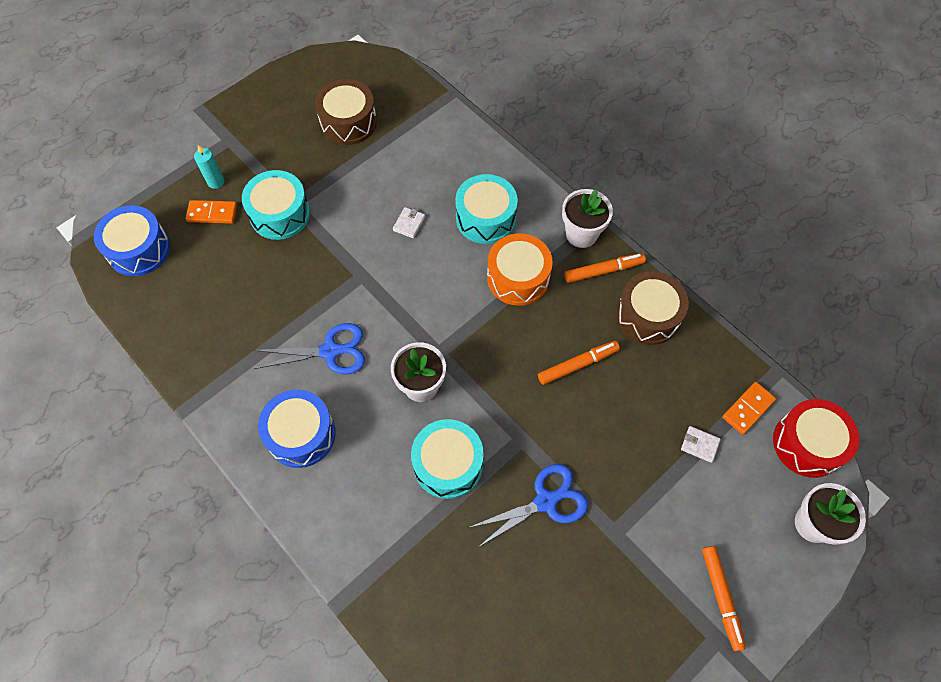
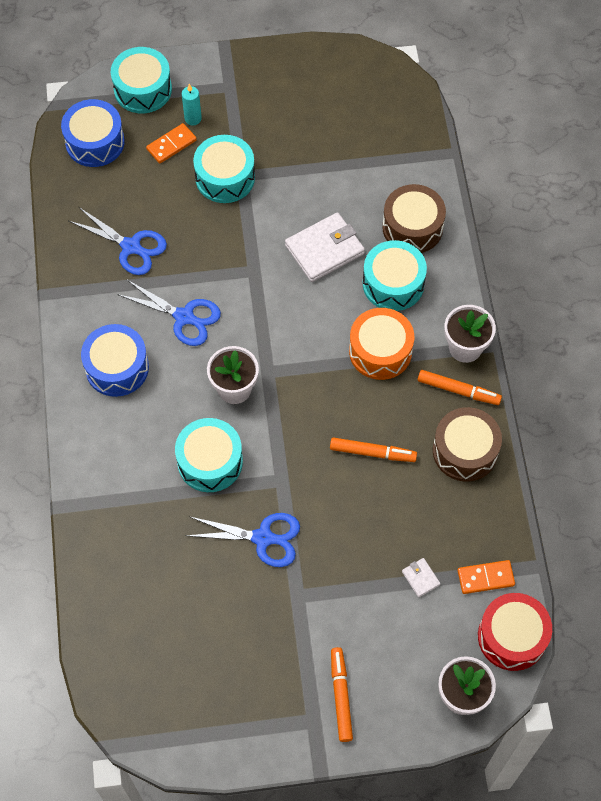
camera: 35 degrees right, 0 degrees up
(152, 182) = (143, 89): none -> turquoise drum
(212, 213) = (171, 145): orange domino -> orange domino turned 75 degrees counterclockwise
(237, 319) = (131, 247): none -> blue scissors
(348, 122) = (340, 128): brown drum -> brown drum (412, 227)
(409, 224) = (324, 250): white wallet -> white wallet, size x2.20
(721, 598) = (341, 696): orange marker -> orange marker turned 150 degrees clockwise

